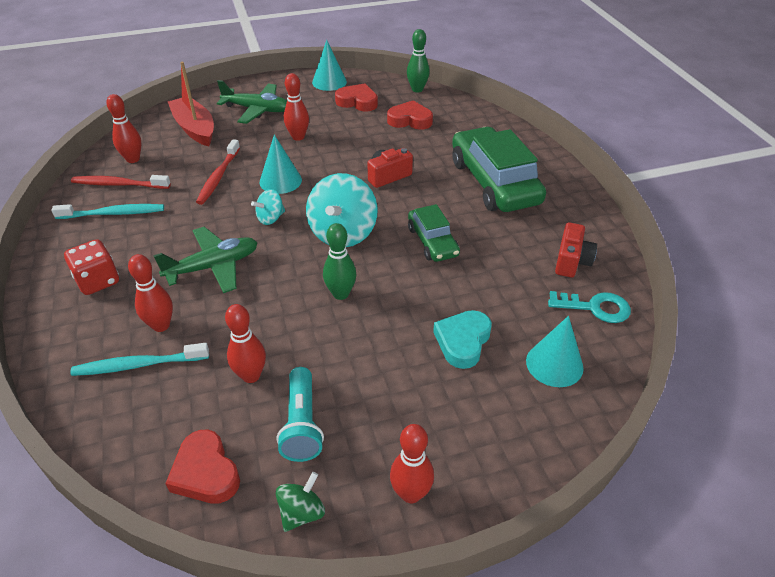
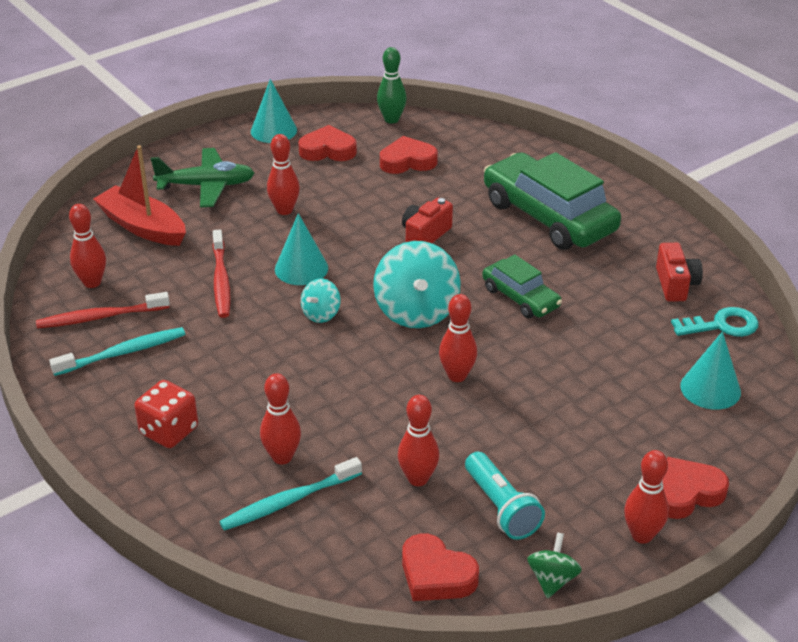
camera: 20 degrees left, 5 degrees down
(213, 267) = (294, 382): green plane -> none
(341, 294) = (457, 376): green bowling pin -> red bowling pin
(462, 341) = (611, 391): turquoise heart -> none
(477, 462) = (686, 493): none -> red heart

